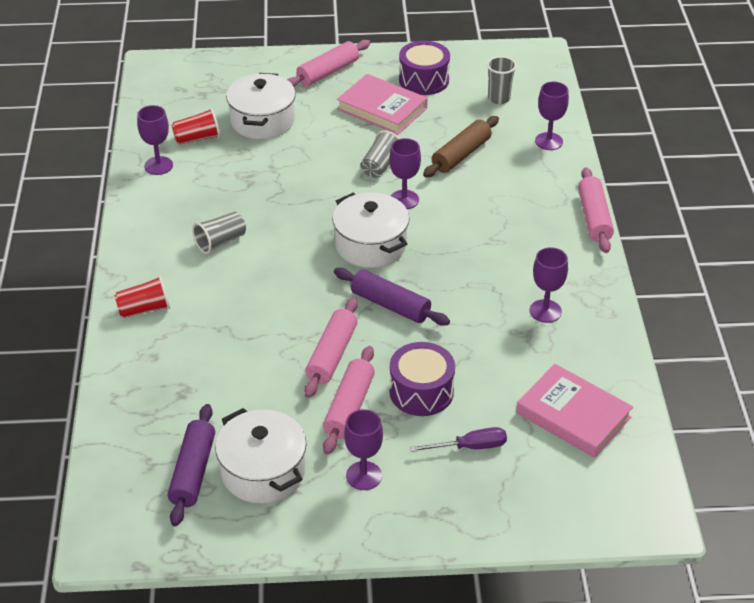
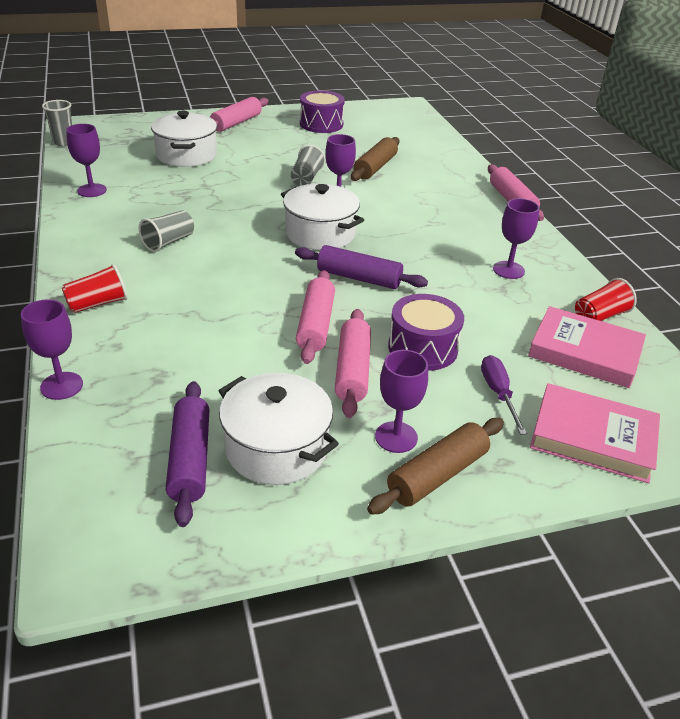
camera: 15 degrees left, 5 degrees down
(197, 138) = (127, 170): red cup -> red cup (600, 316)
(382, 109) = (293, 142): pink book -> pink book (593, 437)
(385, 514) = (437, 475): none -> brown rolling pin
(470, 447) = (498, 393): purple screwdriver -> purple screwdriver turned 75 degrees counterclockwise
(499, 98) = (389, 132): grey cup -> grey cup (64, 142)
(548, 141) = (445, 155): purple goblet -> purple goblet (61, 386)

